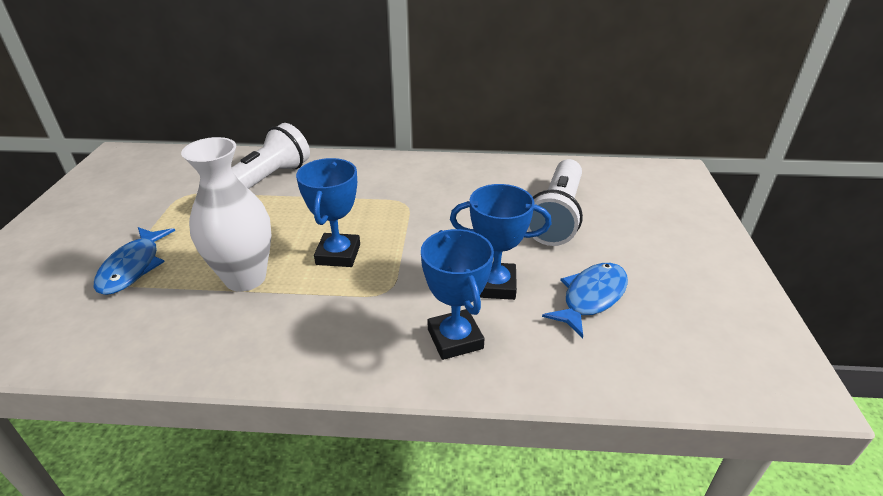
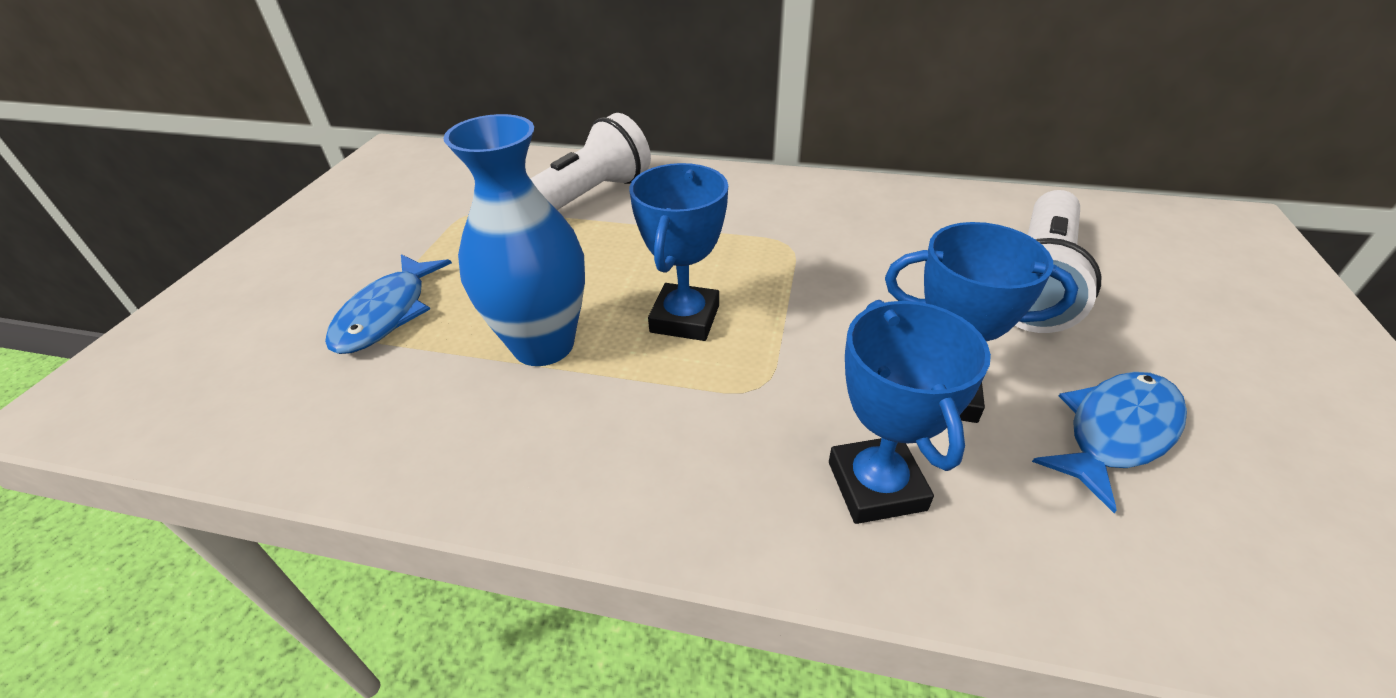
camera: 10 degrees right, 5 degrees up
(245, 278) = (543, 345): white vase -> blue vase

